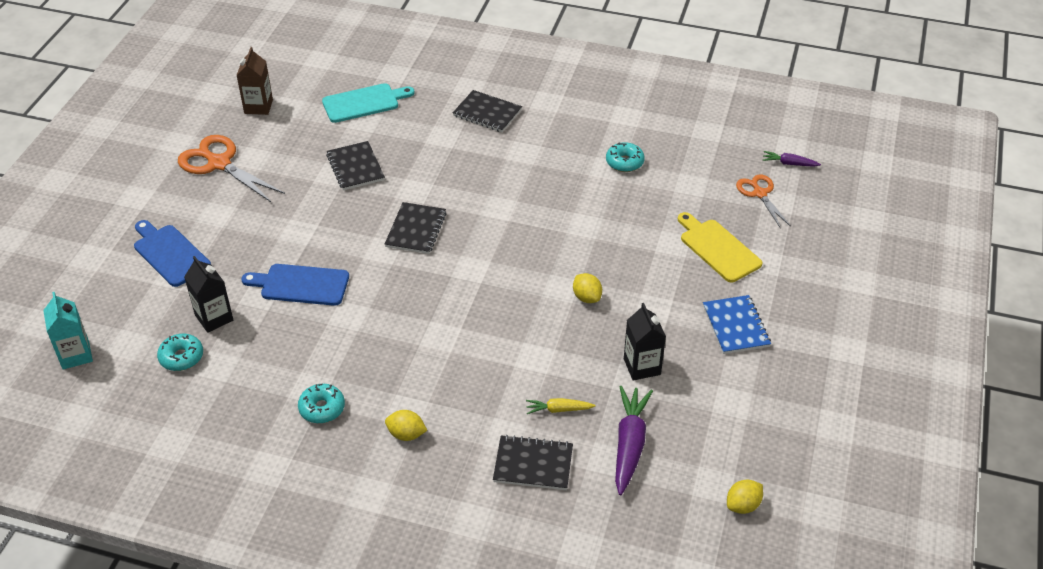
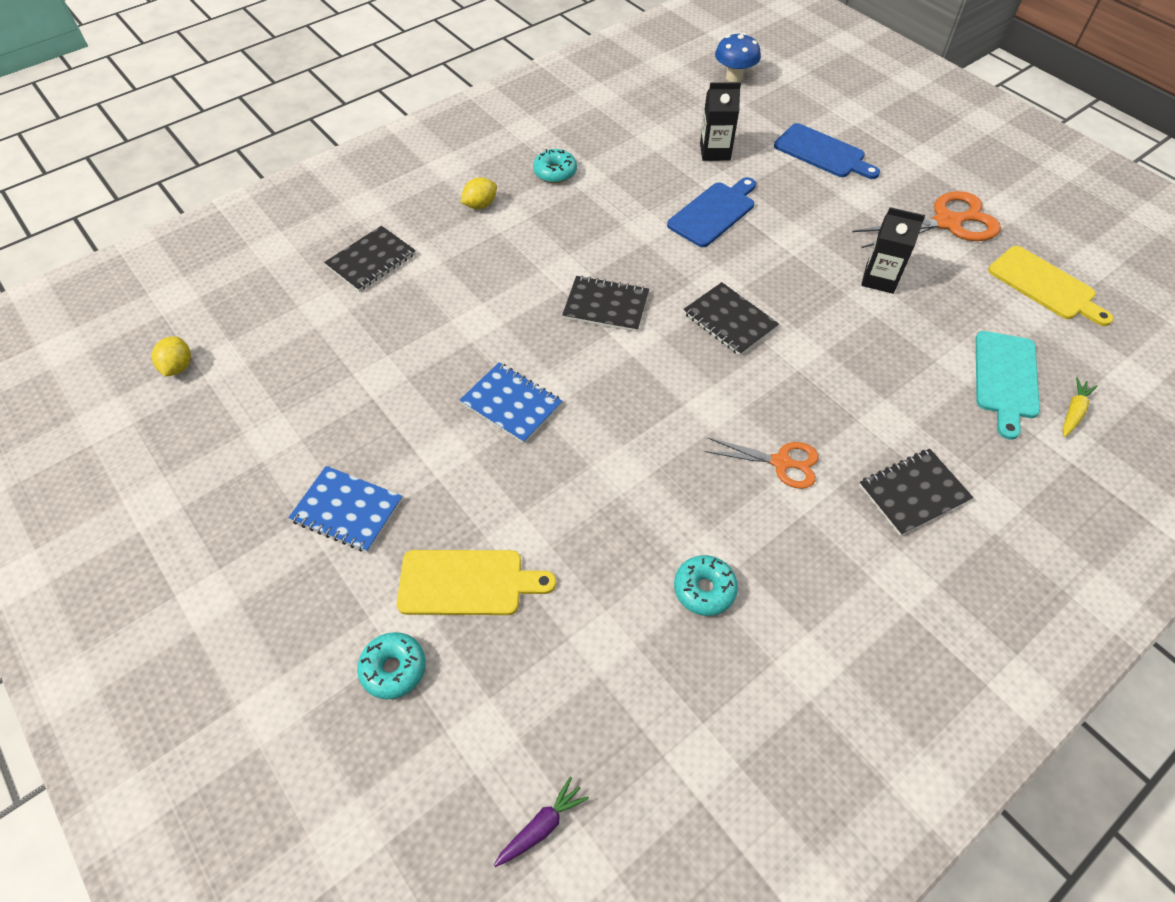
camera: 125 degrees right, 10 degrees up
(75, 355) = (734, 77): turquoise carton -> blue mushroom
(170, 253) = (822, 153): blue cutting board -> blue cutting board turned 45 degrees clockwise
(181, 357) = (683, 123): turquoise donut -> turquoise donut (393, 669)
(258, 106) = (1045, 285): brown carton -> yellow cutting board
(355, 167) = (873, 318): black notebook -> black notebook (606, 305)
(558, 410) = (404, 305): yellow carrot -> yellow carrot (1073, 412)
(587, 297) = (511, 404): yellow lemon -> blue notebook
(629, 444) = (319, 330): purple carrot -> none
(642, 366) = (385, 393): black carton -> black carton (879, 279)
(759, 193) = (516, 720): orange scissors -> orange scissors (781, 462)

